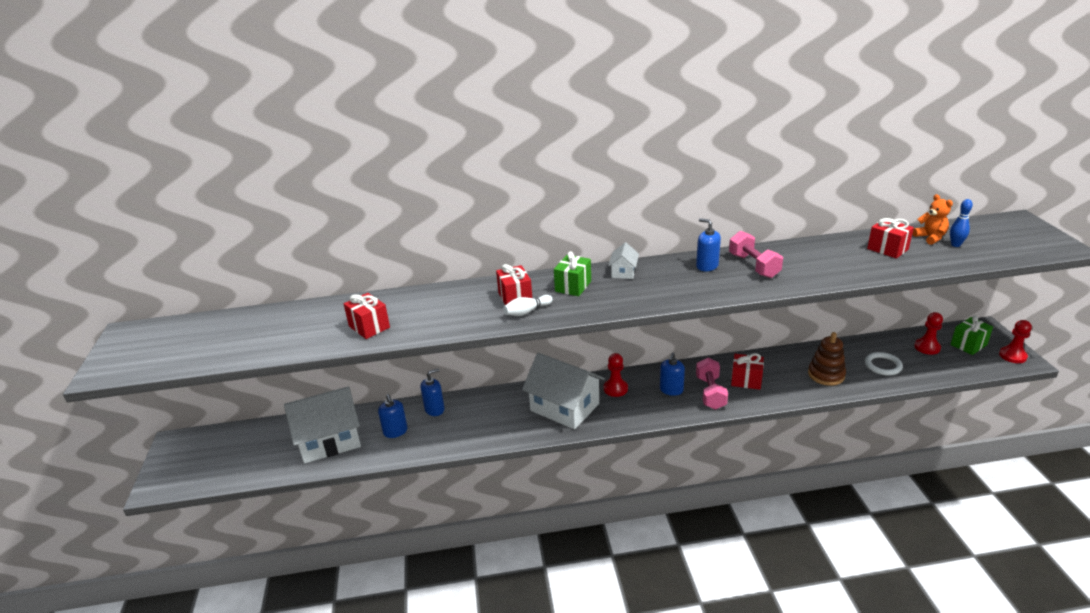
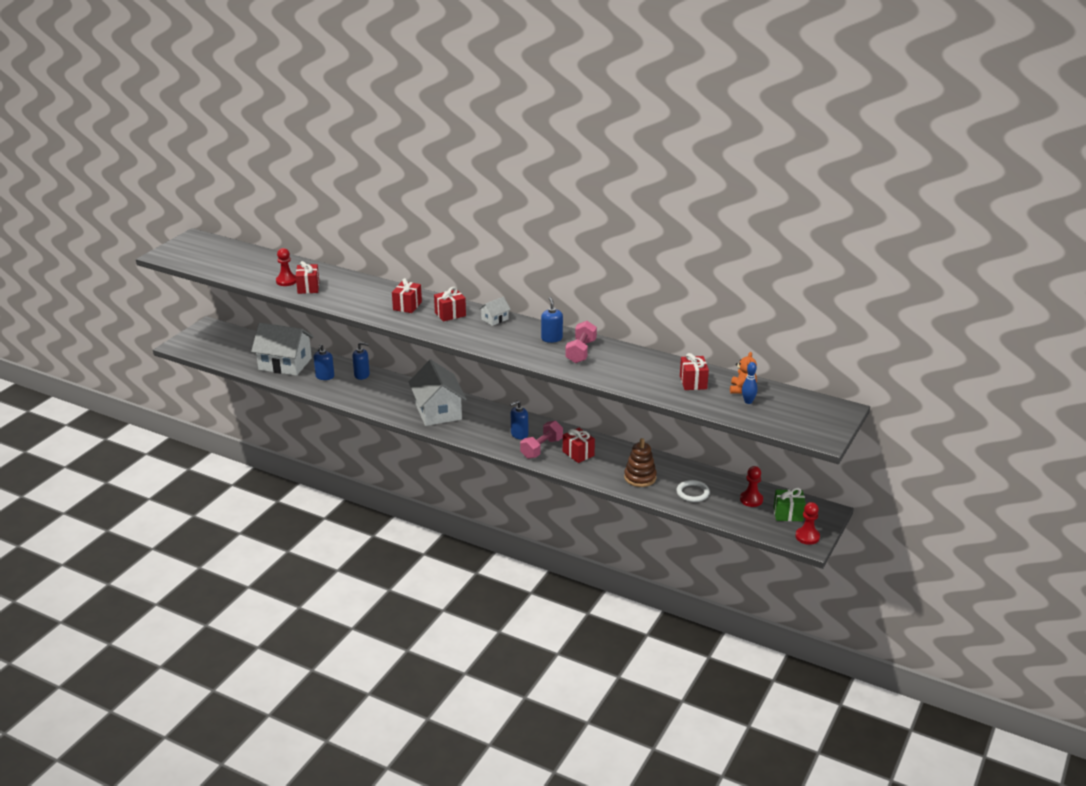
camera: 35 degrees right, 0 degrees up
(527, 311) = (400, 317): white bowling pin -> none
(573, 286) = (450, 314): green gift -> red gift
(615, 389) = (485, 416): red pawn -> red pawn (286, 281)

